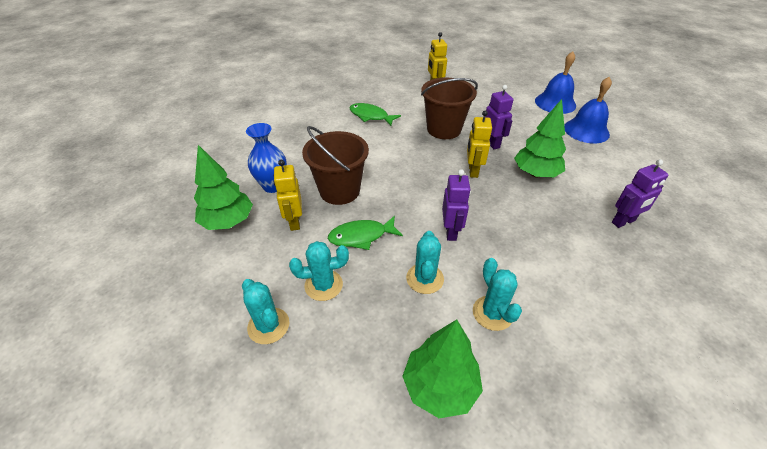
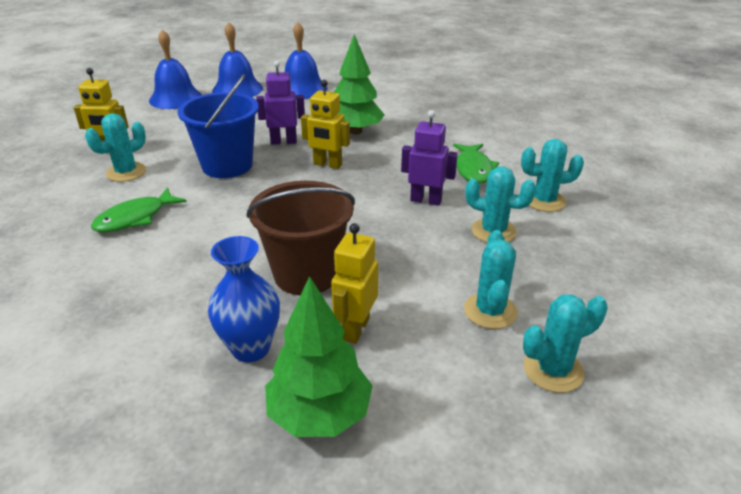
camera: 75 degrees left, 10 degrees down
(294, 222) = (355, 329): yellow robot -> yellow robot turned 105 degrees clockwise
(361, 236) = (411, 267): green fish -> green fish (473, 169)
(414, 98) = (126, 172): none -> turquoise cactus
(440, 386) = (629, 248): green tree -> none
(444, 129) = (227, 165): brown bucket -> blue bucket
(518, 84) = (175, 98): none -> blue bell
(623, 222) = (445, 111): purple robot -> none

